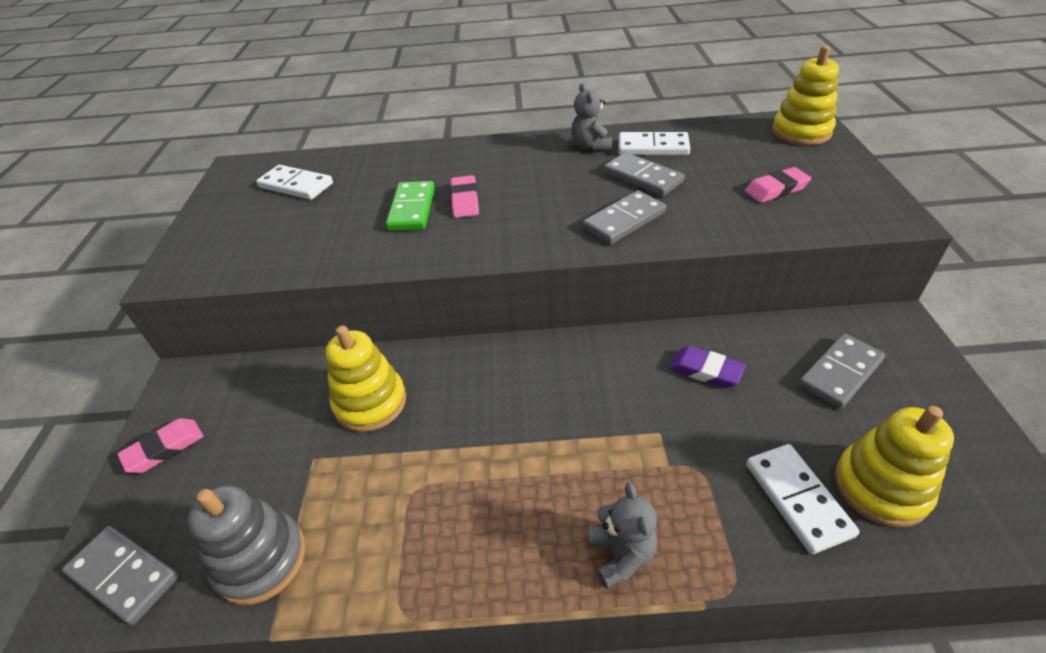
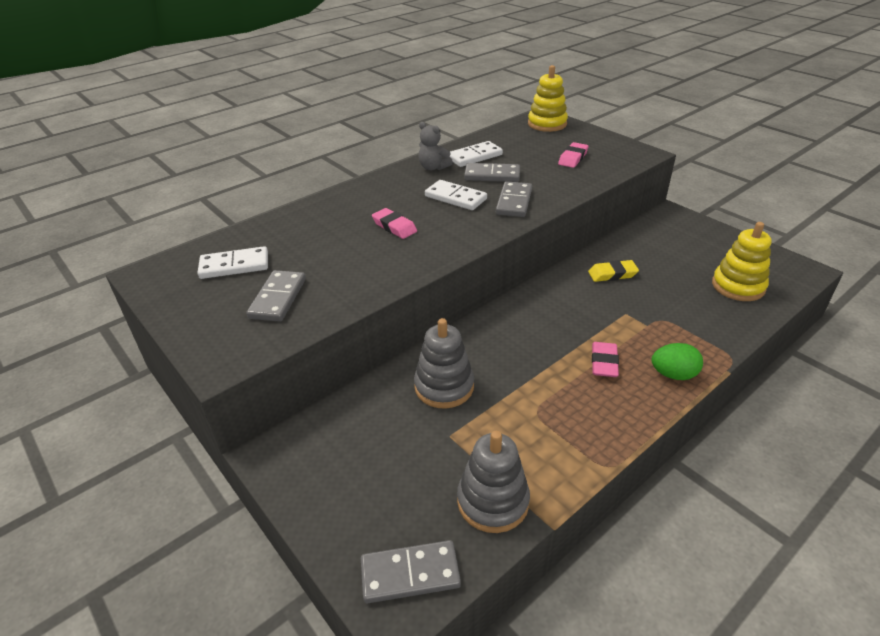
camera: 40 degrees left, 5 degrees down
(164, 448) = (325, 497): pink eraser -> pink eraser (604, 363)
(370, 402) = (444, 386): yellow stacking toy -> grey stacking toy
(412, 209) = (362, 245): green domino -> none
(621, 554) = (673, 374): grey teddy bear -> green egg
(705, 371) = (612, 274): purple eraser -> yellow eraser
(797, 499) = (714, 308): white domino -> white domino (455, 197)
(840, 373) = (671, 246): grey domino -> grey domino (278, 298)

